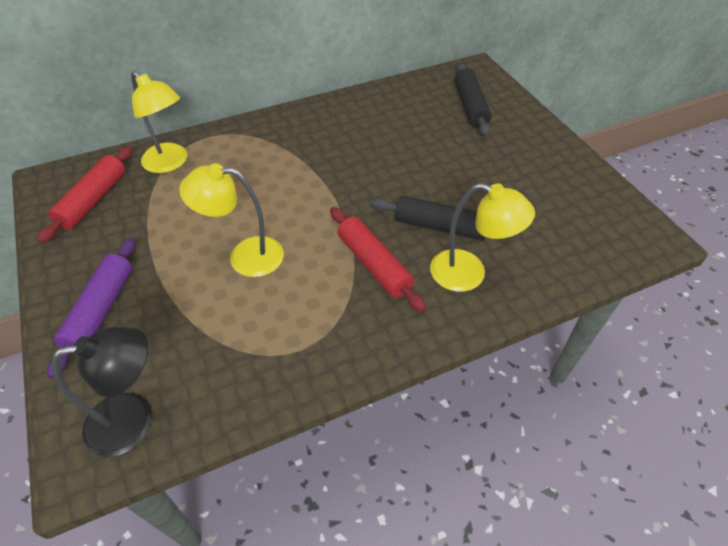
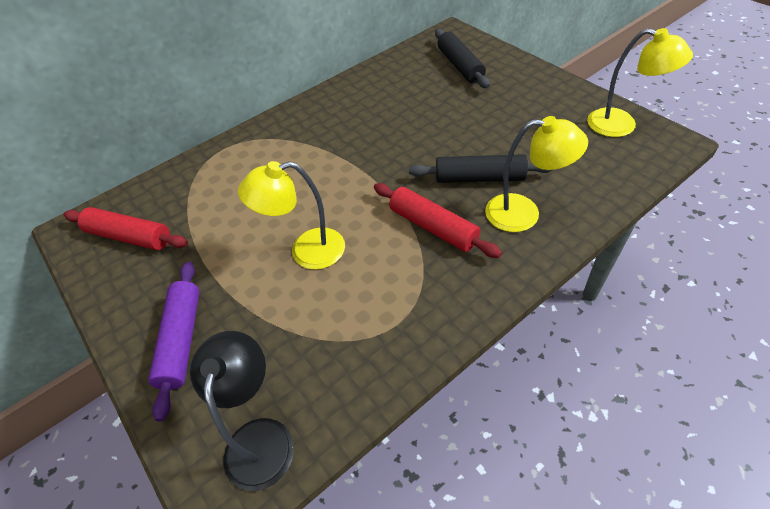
camera: 10 degrees left, 0 degrees up
(93, 200) = (130, 236): red rolling pin -> red rolling pin turned 75 degrees counterclockwise
(134, 419) = (260, 437): black lamp -> black lamp turned 60 degrees counterclockwise
(170, 163) = (195, 182): yellow lamp -> yellow lamp (621, 125)

